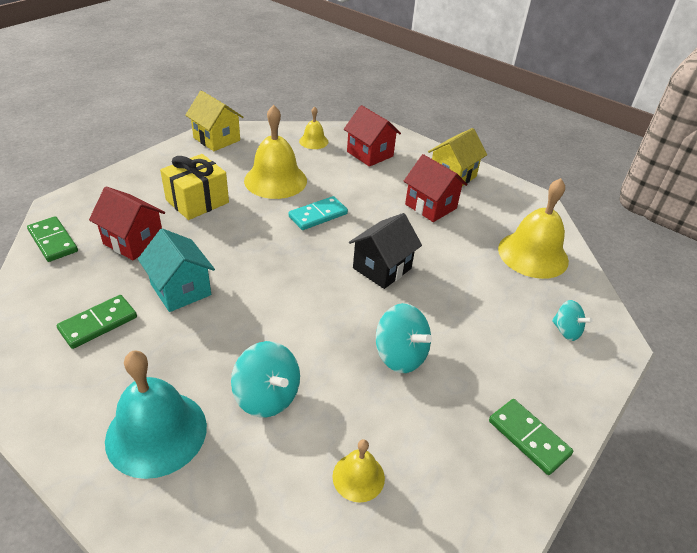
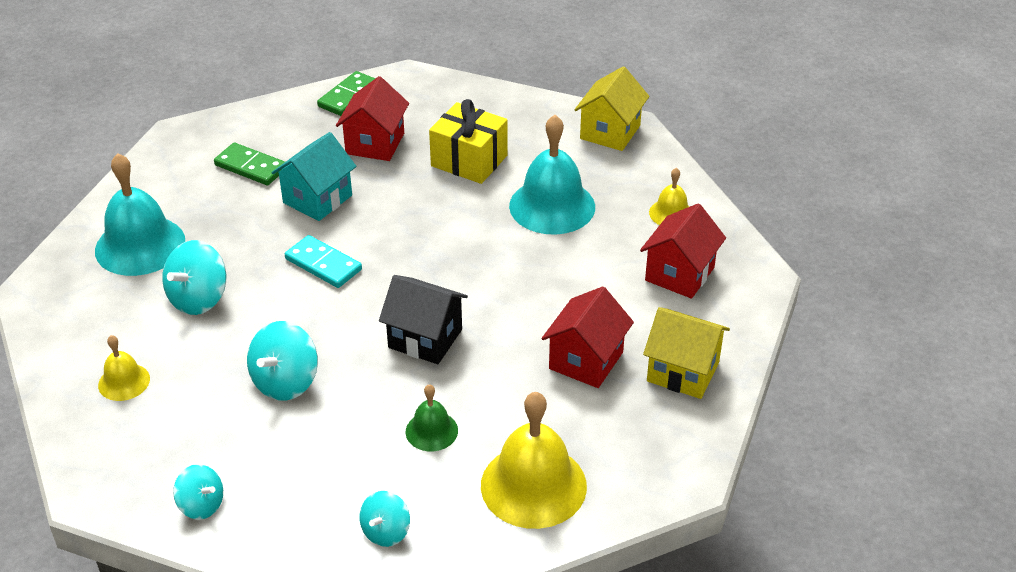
camera: 75 degrees right, 0 degrees up
(275, 180) = (552, 206): yellow bell -> turquoise bell
(318, 215) = (500, 260): turquoise domino -> turquoise domino (323, 264)
(475, 287) = (431, 431): none -> green bell
(528, 438) = (201, 505): green domino -> turquoise spinning top

